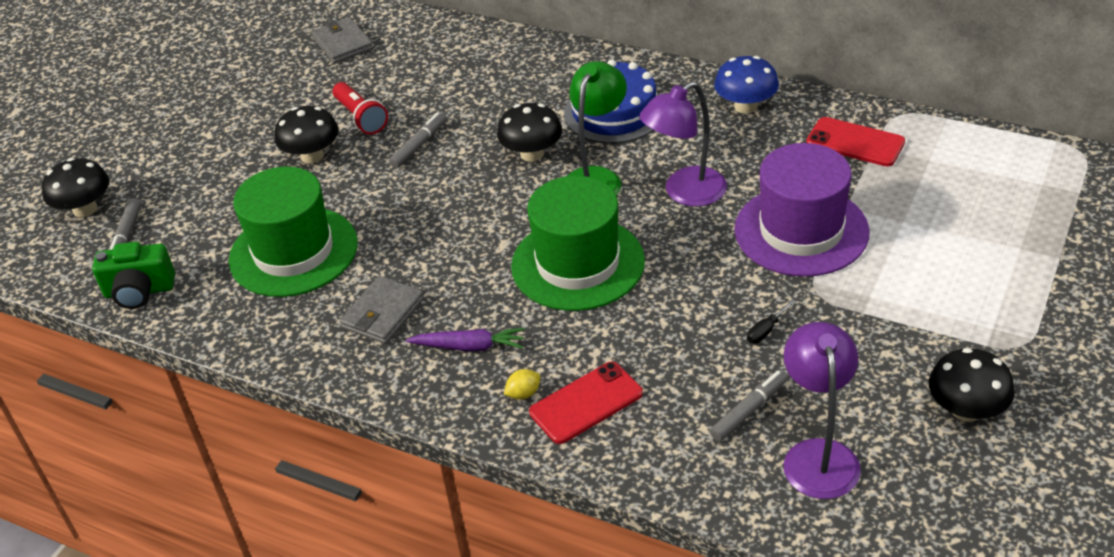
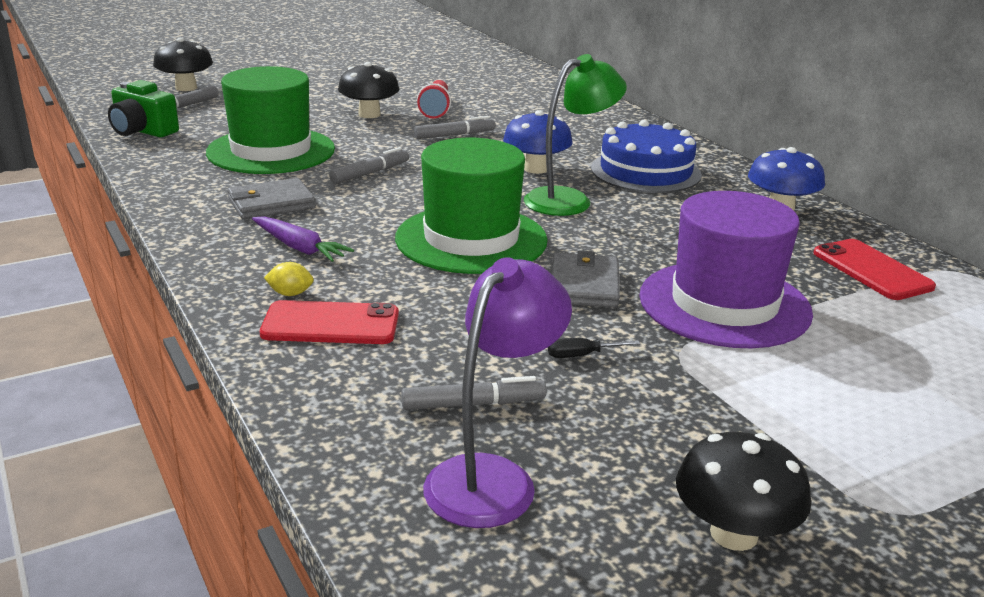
camera: 30 degrees right, 15 degrees down
(342, 44) = (484, 76): grey wallet -> grey wallet (584, 285)
(412, 233) = (369, 173): none -> grey marker
(532, 154) = (536, 169): black mushroom -> blue mushroom
(685, 193) = (638, 237): purple lamp -> none

